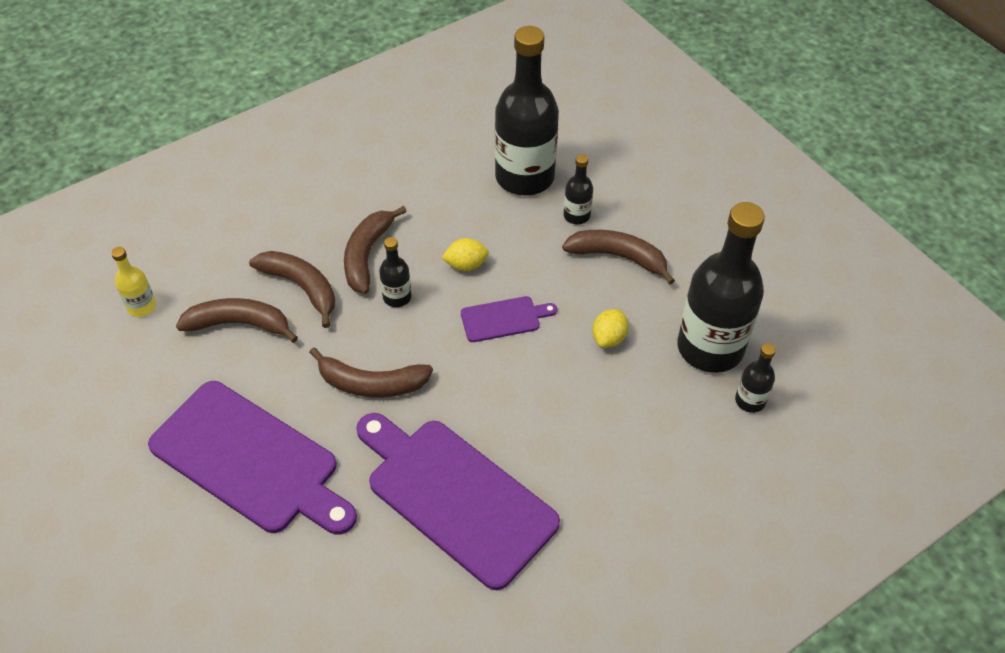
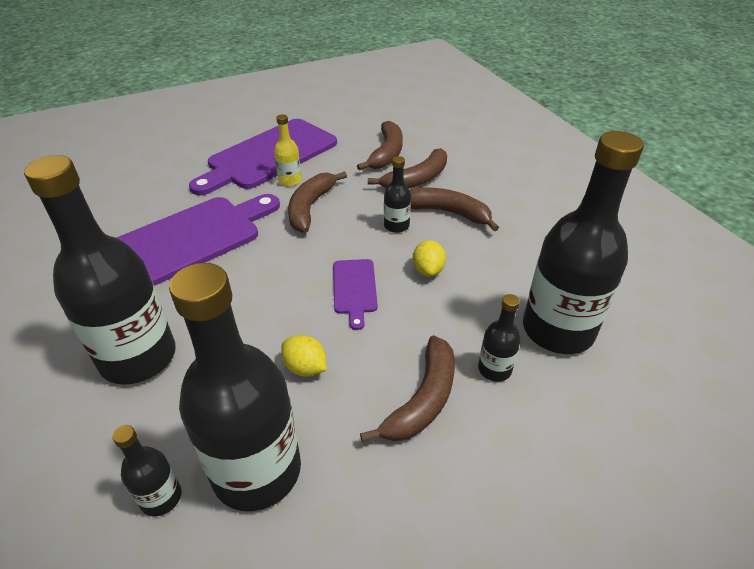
camera: 100 degrees right, 10 degrees down
(142, 307) = (411, 119): yellow bottle -> yellow bottle (290, 180)
(632, 471) = (138, 357): none -> black bottle

